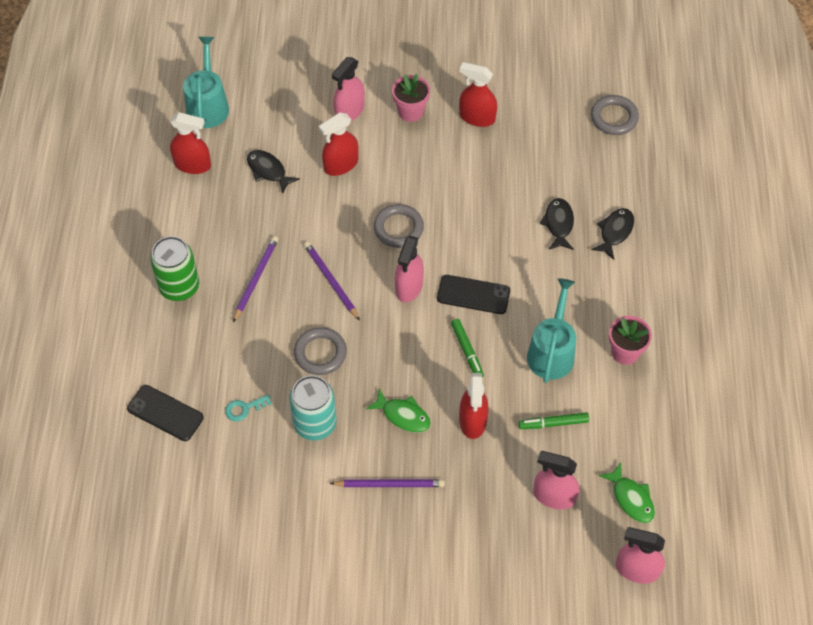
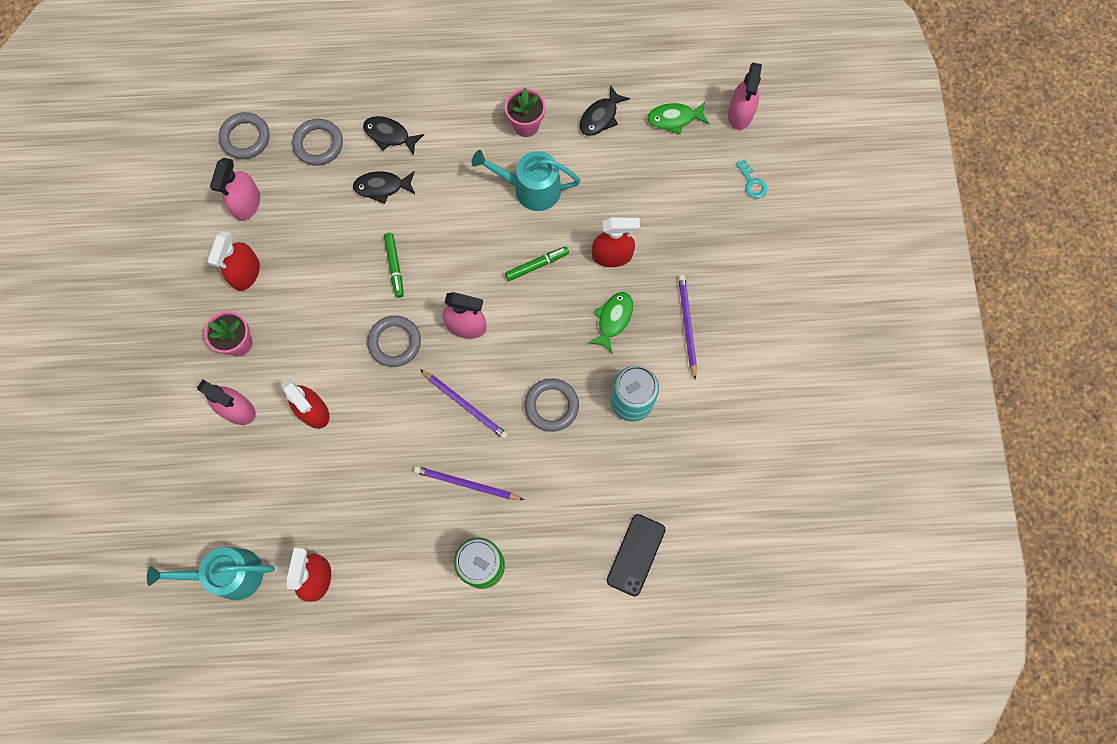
camera: 95 degrees left, 15 degrees up
(244, 408) = (622, 474): turquoise key -> turquoise key (752, 183)
(268, 171) = (323, 490): black fish -> black fish (600, 117)
(331, 281) = (465, 404): purple pencil -> purple pencil turned 105 degrees counterclockwise
(473, 295) = (472, 263): black phone -> none
(553, 423) = (607, 185): green marker -> green marker (395, 266)
(554, 496) = (680, 182): pink spray bottle -> pink spray bottle (247, 204)
(606, 174) = (318, 144): none -> grey ring
(631, 498) = (674, 119): green fish -> green fish turned 150 degrees counterclockwise

